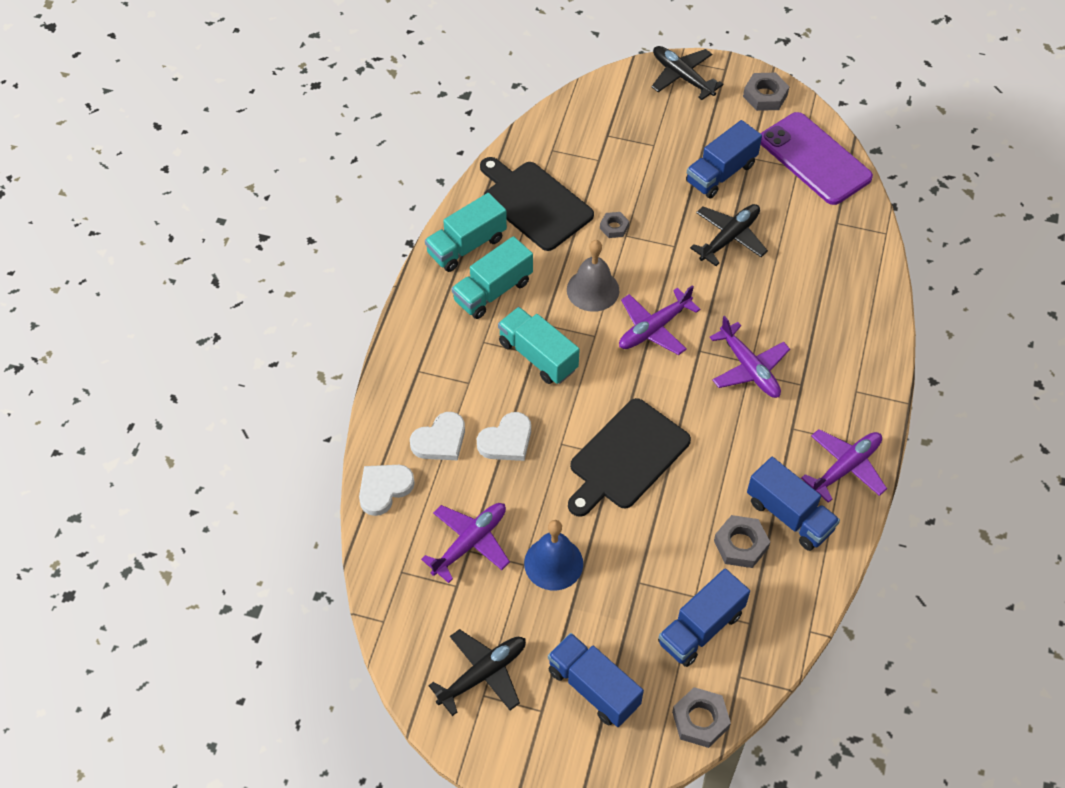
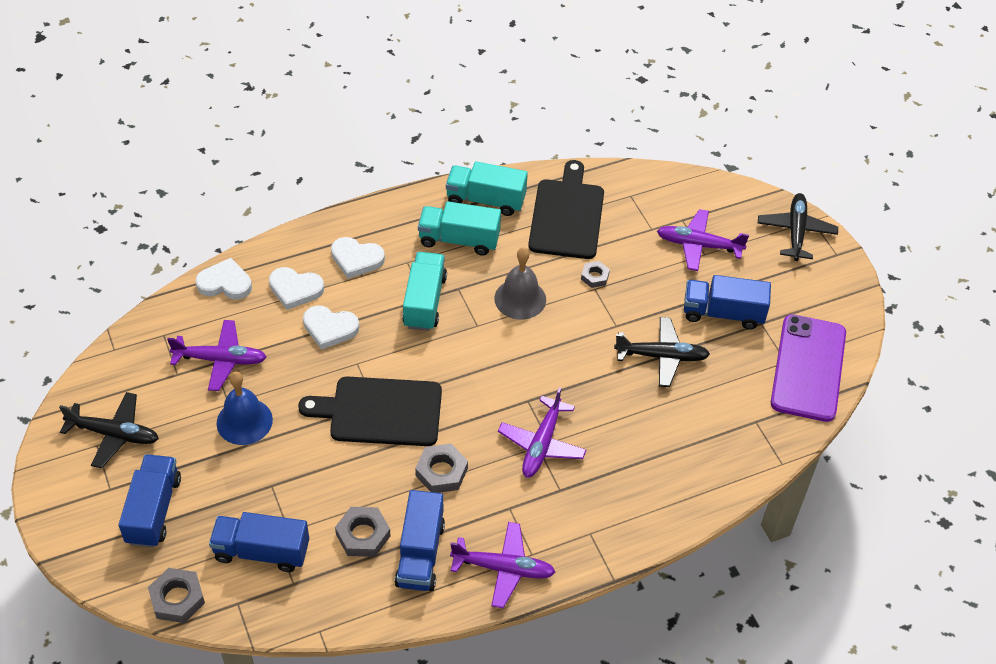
camera: 50 degrees right, 5 degrees down
(447, 375) = (356, 259): none -> white heart
(654, 328) = (521, 359): purple plane -> purple plane (699, 245)
(765, 95) = (839, 296): grey nut -> grey nut (441, 472)

